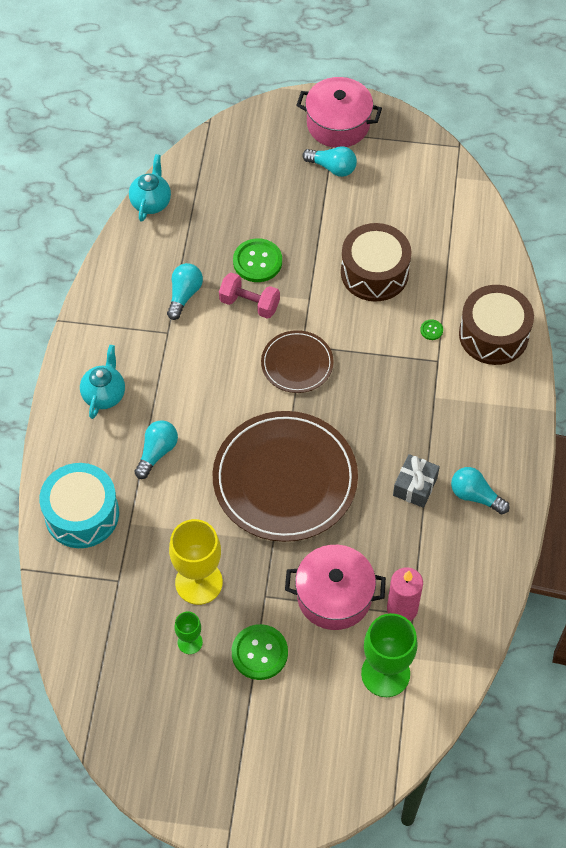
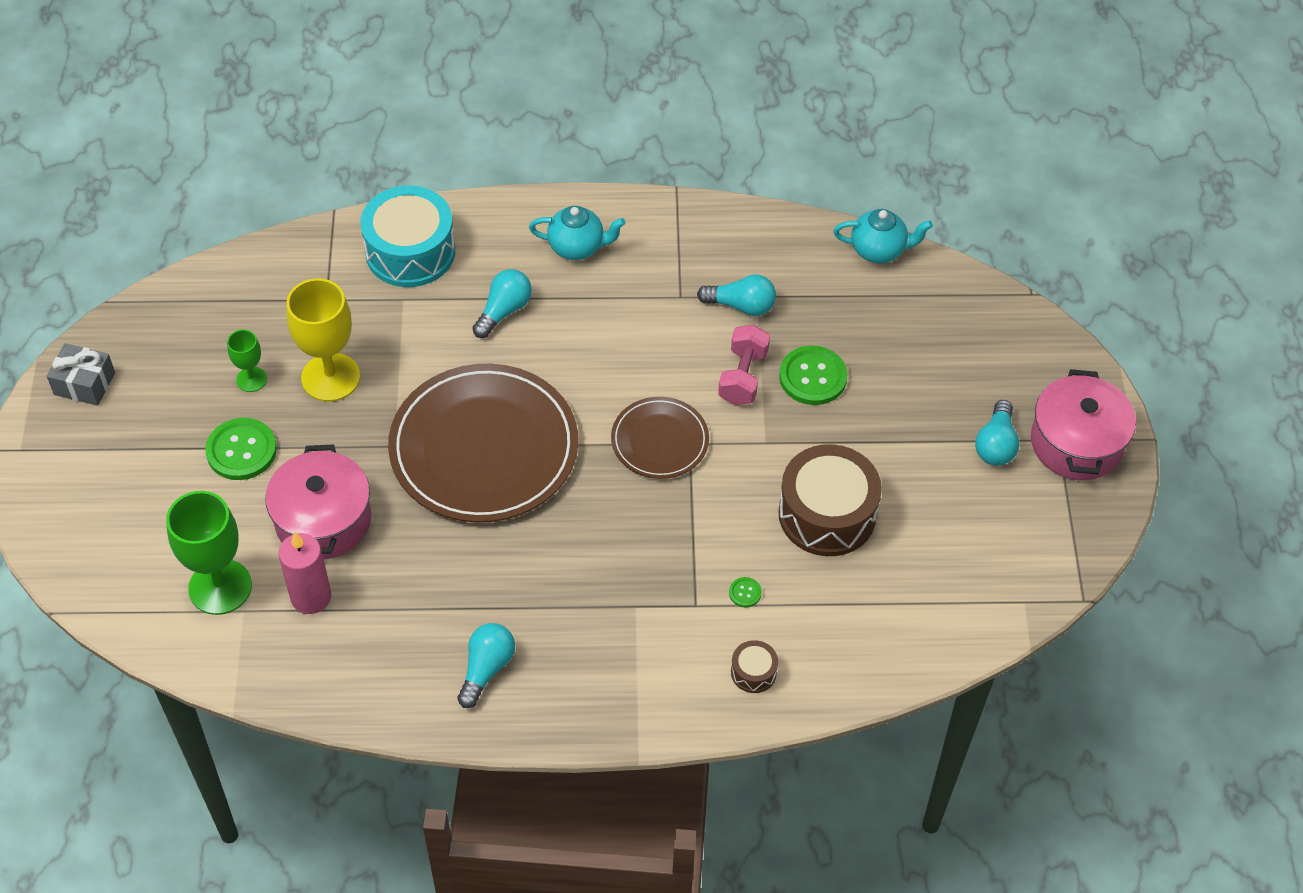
camera: 80 degrees right, 5 degrees down
(157, 452) = (504, 311): turquoise light bulb -> turquoise light bulb turned 75 degrees counterclockwise
(415, 486) = (492, 595): grey gift -> grey gift (84, 383)
(493, 335) = (753, 672): brown drum -> brown drum, size x0.45

